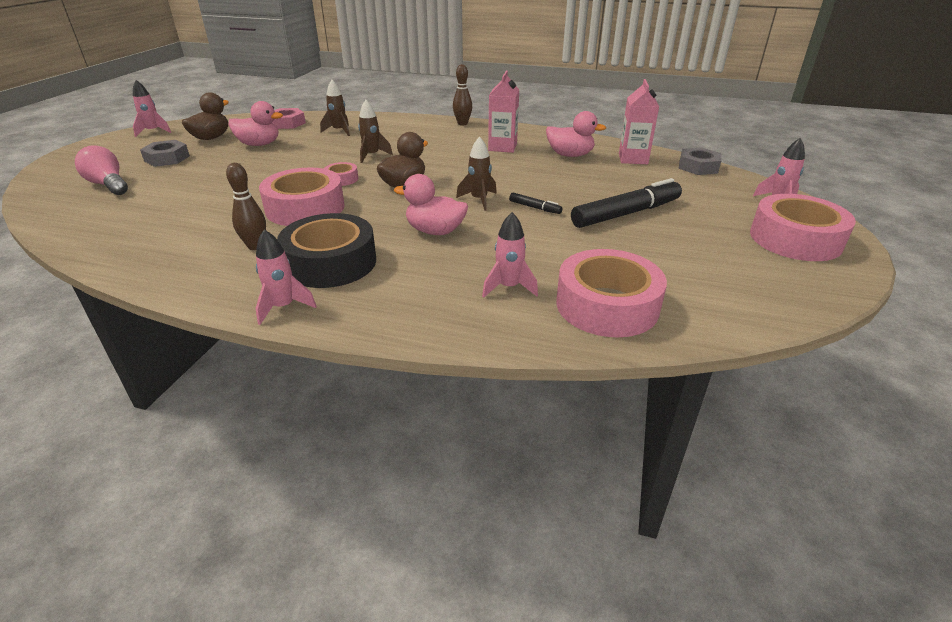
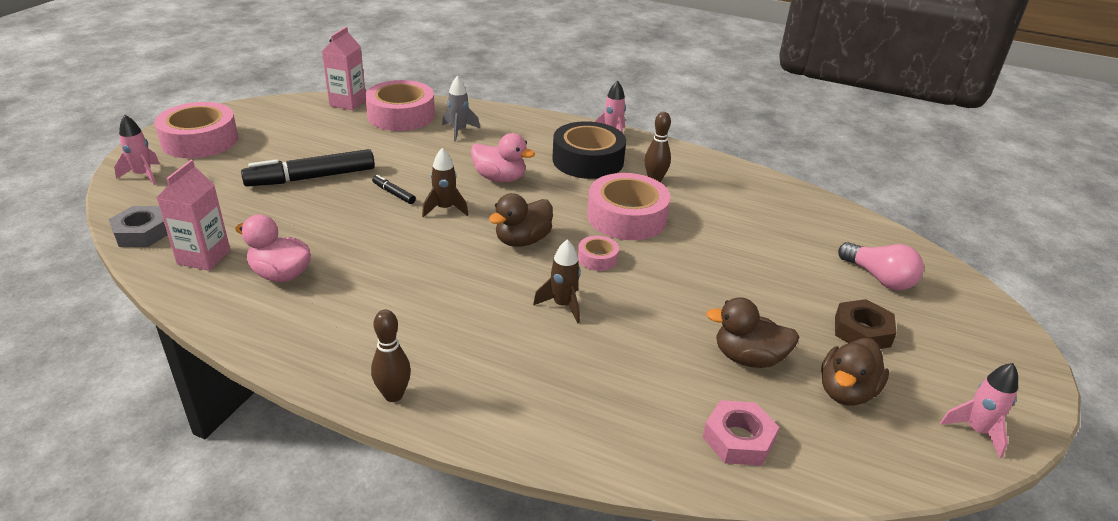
camera: 175 degrees left, 0 degrees up
(167, 158) = (862, 331): grey nut -> brown nut
(259, 144) = (748, 358): pink duck -> brown duck
(339, 131) = (627, 391): brown rocket -> none
(502, 147) = (363, 305): pink carton -> pink carton (348, 103)
(509, 287) = (459, 131): pink rocket -> grey rocket

